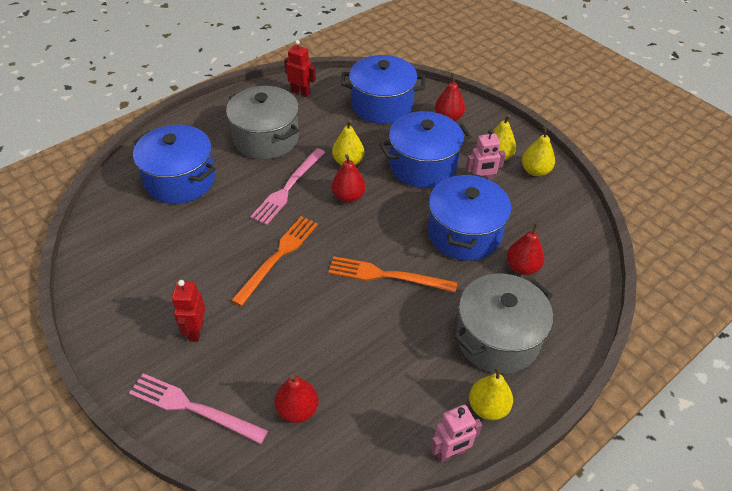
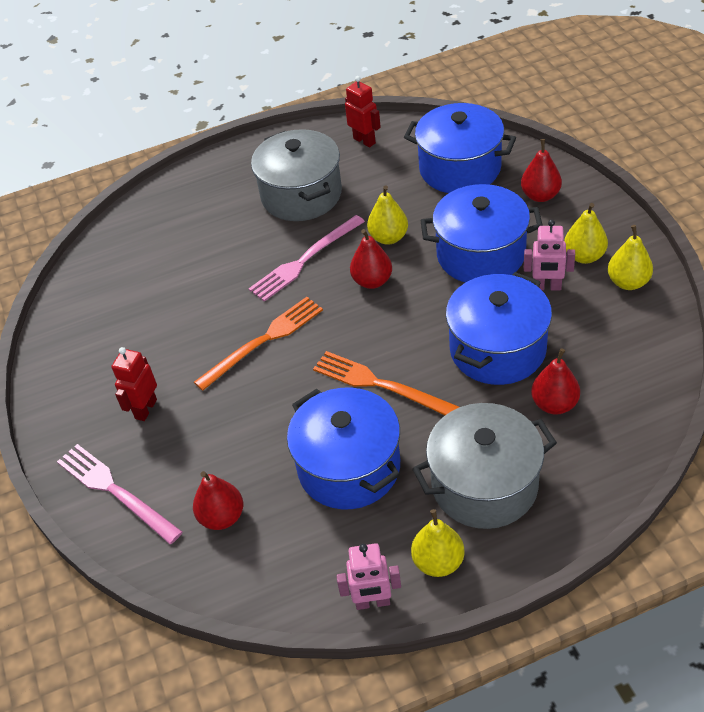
camera: 25 degrees right, 0 degrees up
(180, 180) = (187, 233): blue pot -> blue pot (349, 467)

